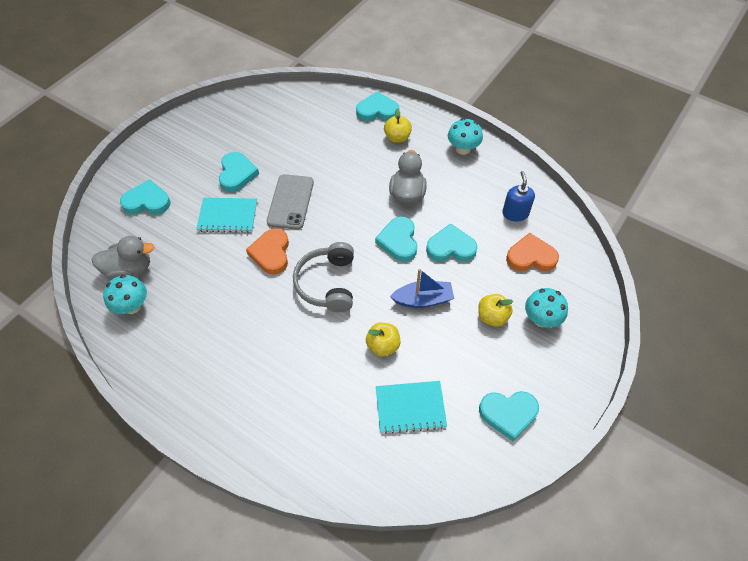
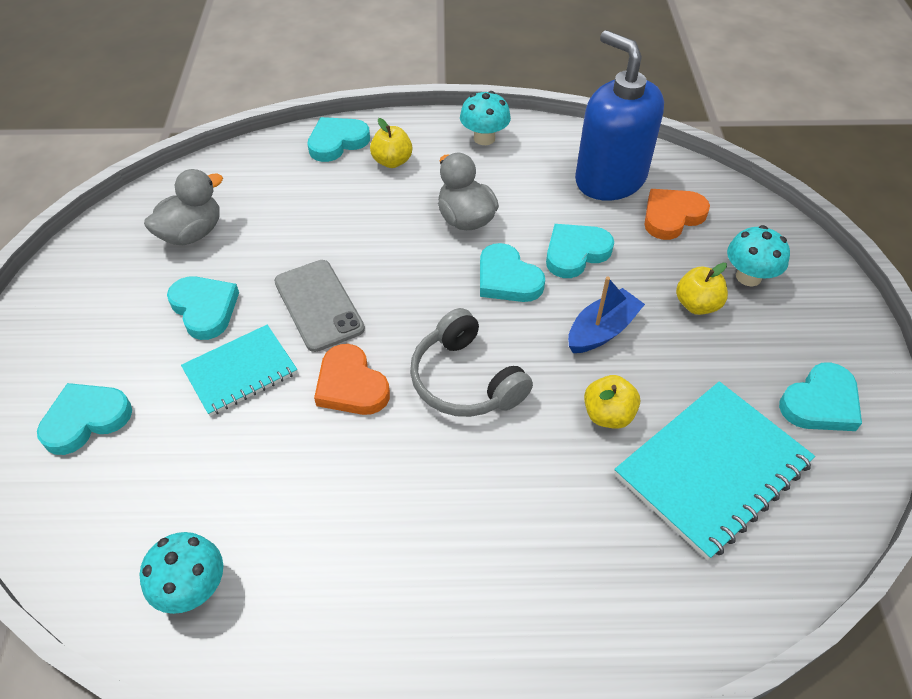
camera: 35 degrees left, 5 degrees down
(129, 270) = (141, 536): grey duck -> grey duck (192, 233)
(410, 408) = (712, 469): turquoise notebook -> turquoise notebook, size x1.58
(515, 213) = (610, 179): blue soap dispenser -> blue soap dispenser, size x2.08

